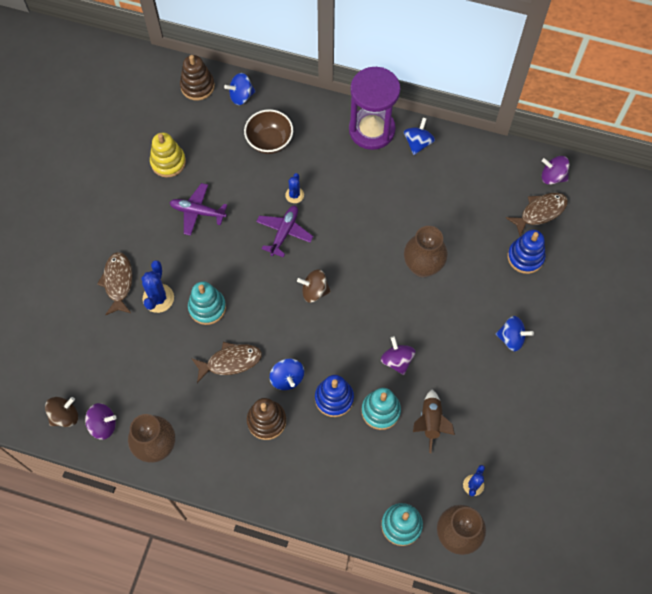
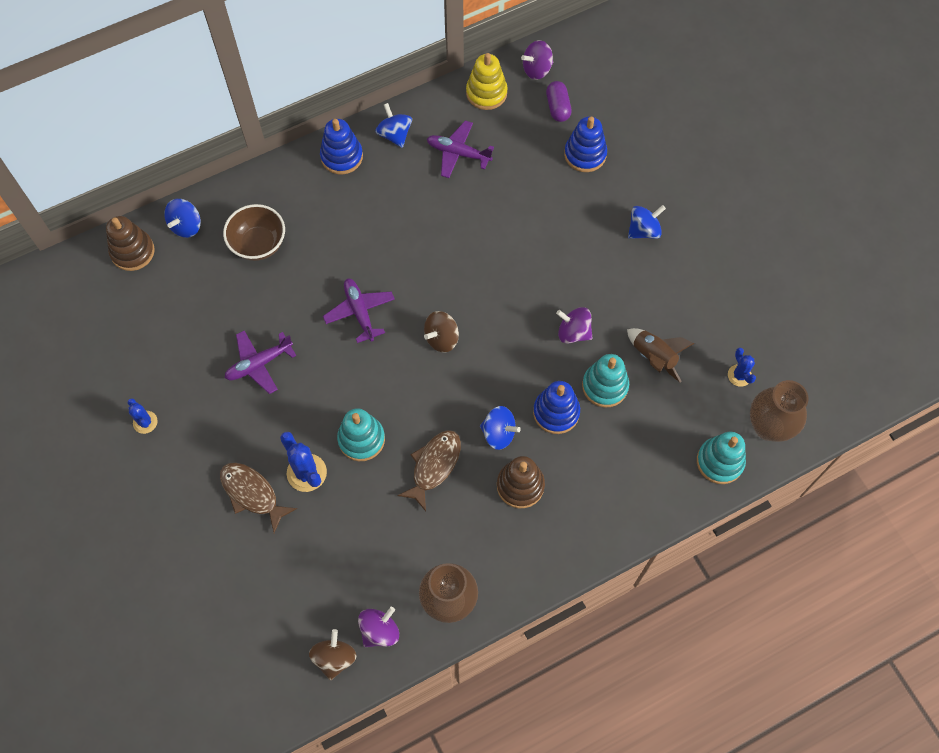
camera: 45 degrees left, 0 degrees up
(168, 162) = (180, 344): yellow stacking toy -> yellow stacking toy (486, 93)
(294, 195) = (333, 271): blue cactus -> blue cactus (145, 422)
(372, 130) = (342, 156): purple hourglass -> blue stacking toy
(422, 266) = (510, 235): brown vase -> none
(444, 187) = (458, 153): none -> purple plane
(540, 212) = (558, 107): brown fish -> purple capsule

